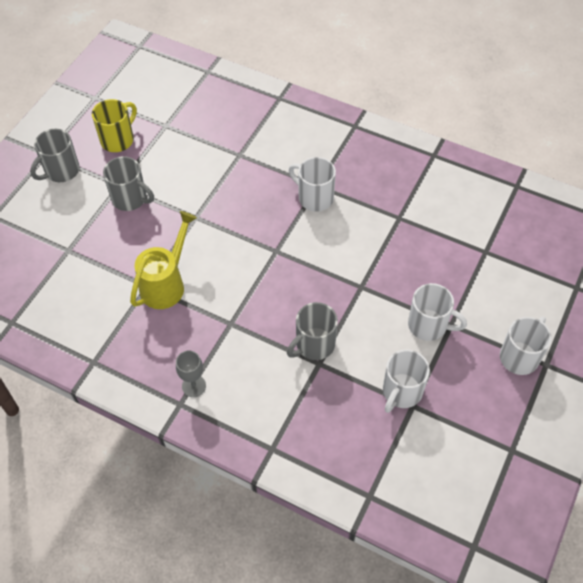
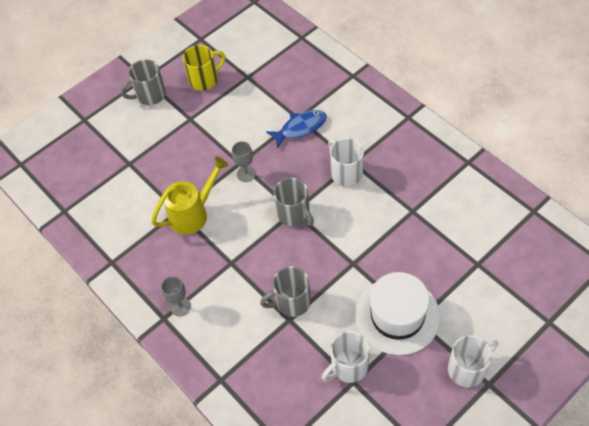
camera: 25 degrees right, 0 degrees up
(130, 199) = (194, 133): grey mug -> grey mug (294, 214)
(207, 227) = (246, 174): none -> grey goblet
(247, 164) = (300, 128): none -> blue fish
(429, 325) = (397, 315): white mug -> white hat

